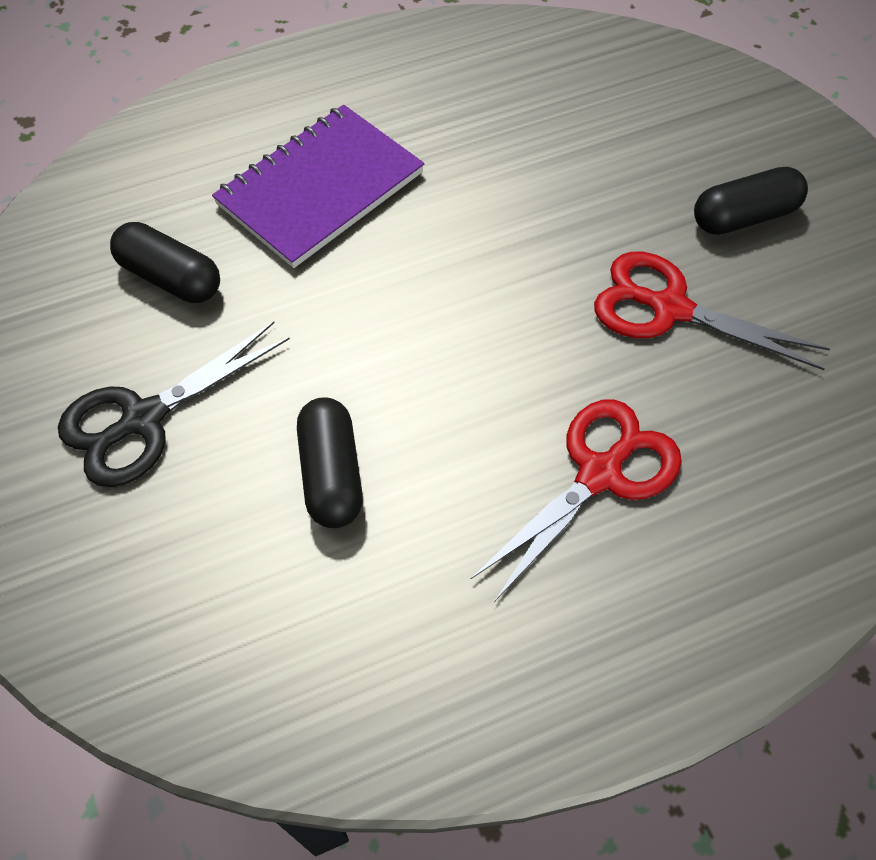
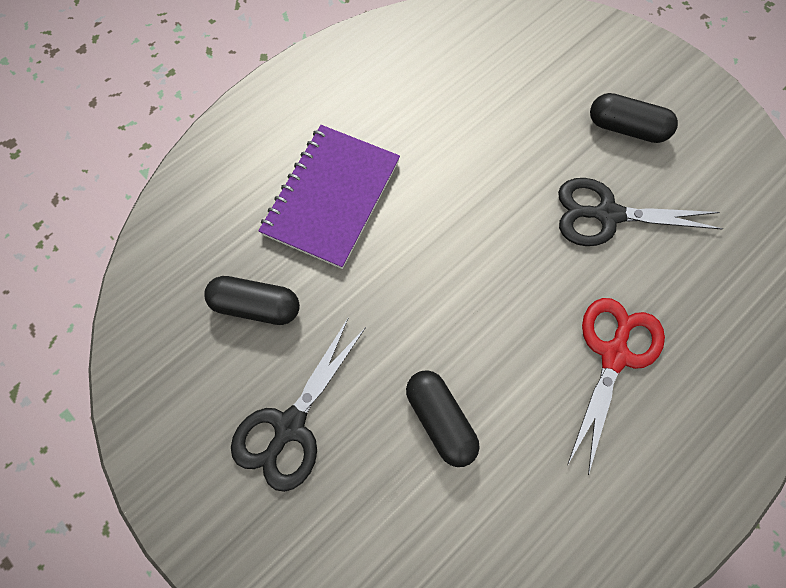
camera: 20 degrees left, 10 degrees up
(669, 308) = (607, 215): red scissors -> black scissors
(744, 217) = (626, 128): black capsule -> black capsule turned 60 degrees clockwise

